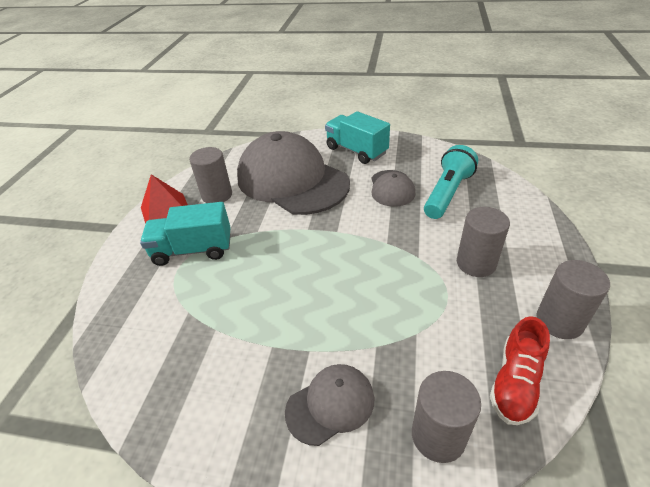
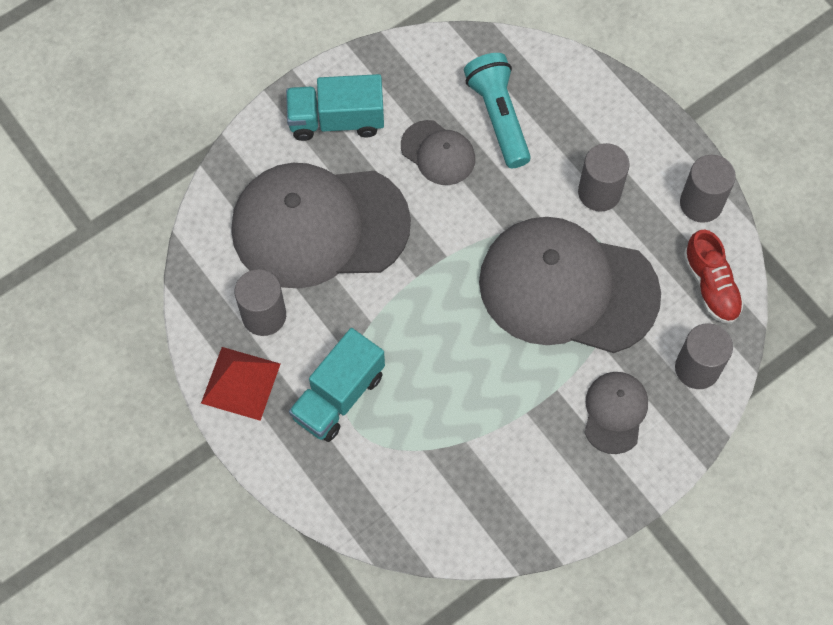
camera: 50 degrees left, 25 degrees up
(391, 297) = (567, 288): none -> grey cap

